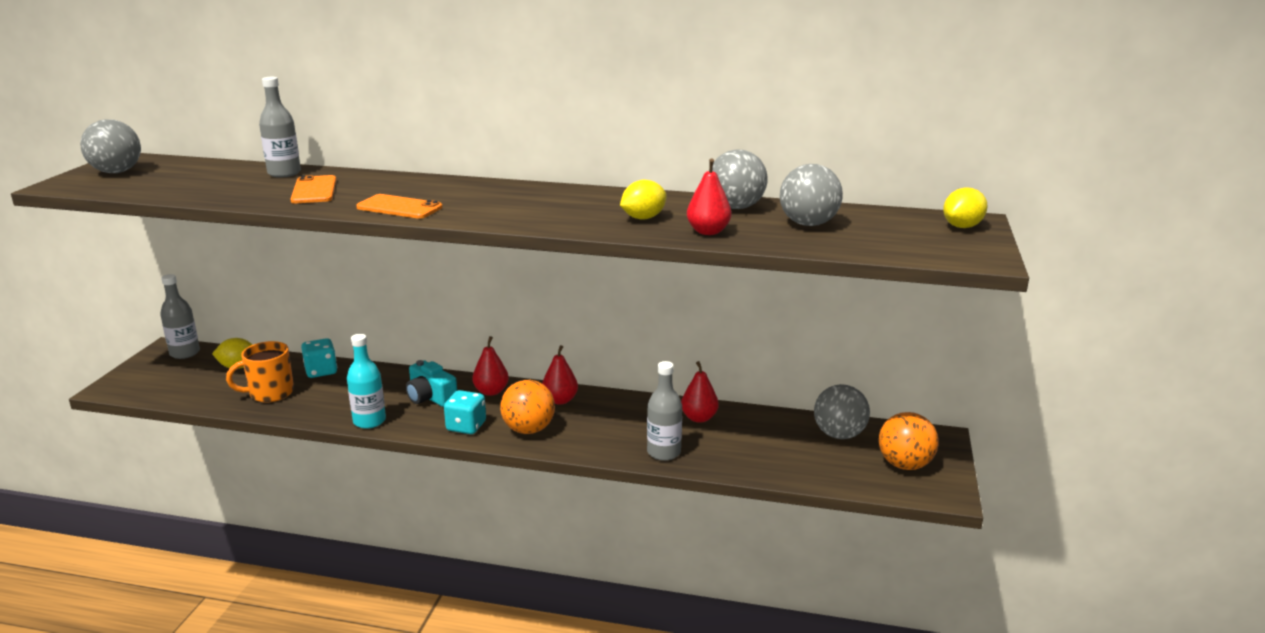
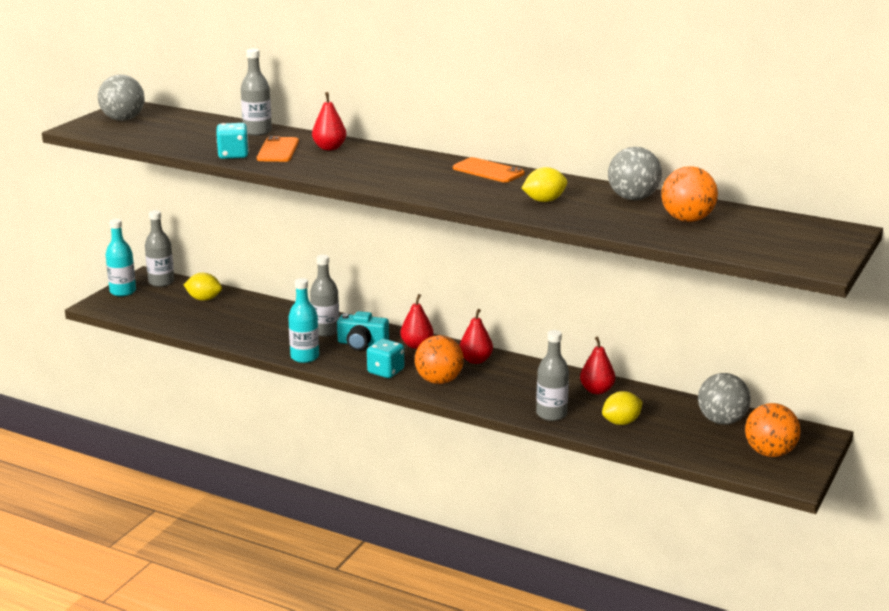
camera: 15 degrees right, 0 degrees up
(140, 369) = (123, 291): none -> turquoise bottle
(270, 393) = (227, 324): orange mug -> none
(321, 371) = (273, 311): turquoise dice -> turquoise dice (233, 155)
(386, 387) = (325, 331): none -> grey bottle
(399, 207) = (343, 172): orange phone -> orange phone (488, 171)
(430, 397) = (362, 344): turquoise camera -> turquoise camera turned 45 degrees counterclockwise
(708, 232) = (593, 218): red pear -> red pear (329, 148)
(808, 224) = (687, 219): grey ball -> orange ball
(962, 226) = (828, 235): yellow lemon -> yellow lemon (621, 422)

